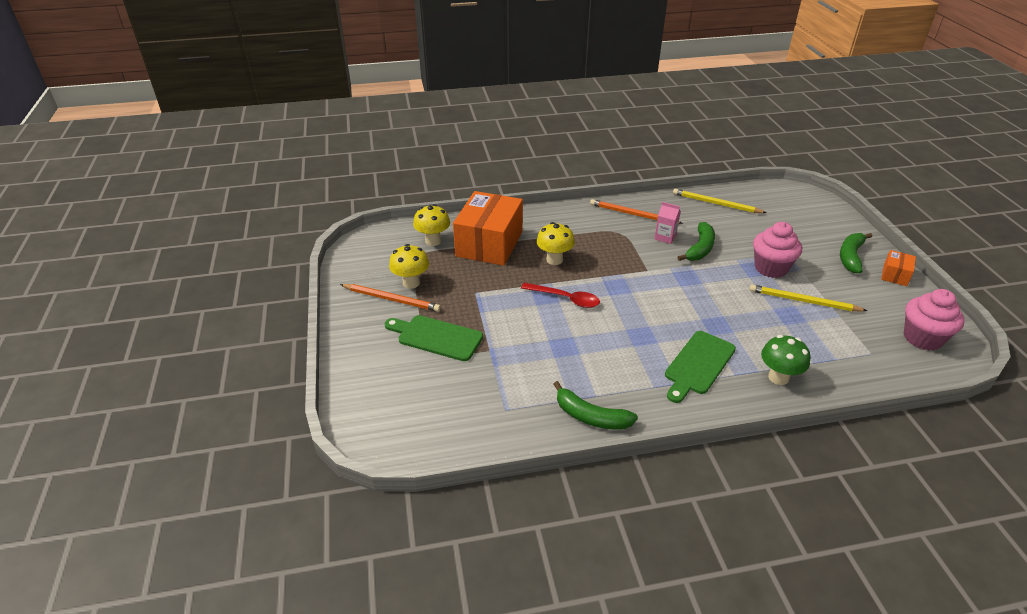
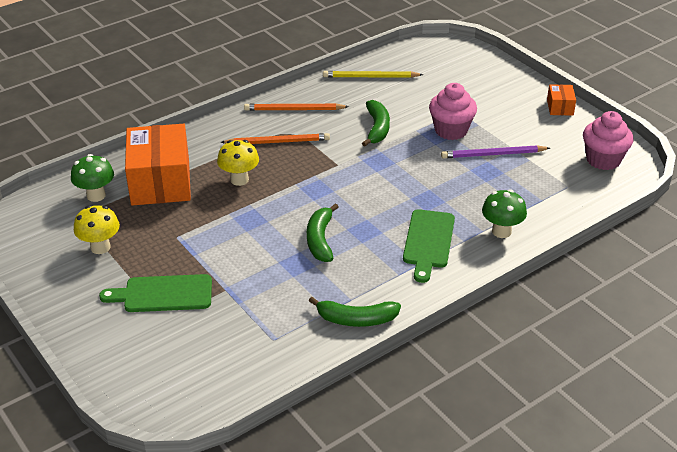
camera: 25 degrees left, 0 degrees up
(392, 299) = (90, 270): orange pencil -> orange pencil (278, 142)
(433, 241) = (96, 195): yellow mushroom -> green mushroom
(565, 299) = (273, 216): red spoon -> none
(665, 237) = (338, 125): pink carton -> none
(803, 301) = (493, 154): yellow pencil -> purple pencil
(850, 257) = (516, 100): green banana -> green banana (320, 240)

